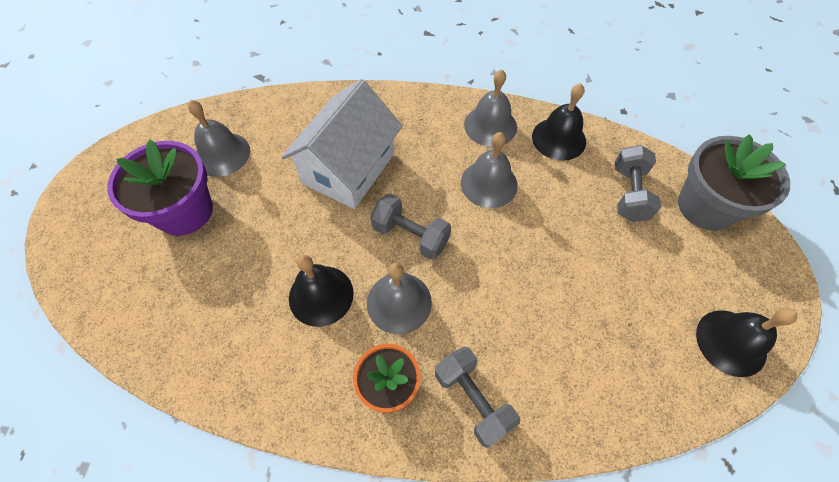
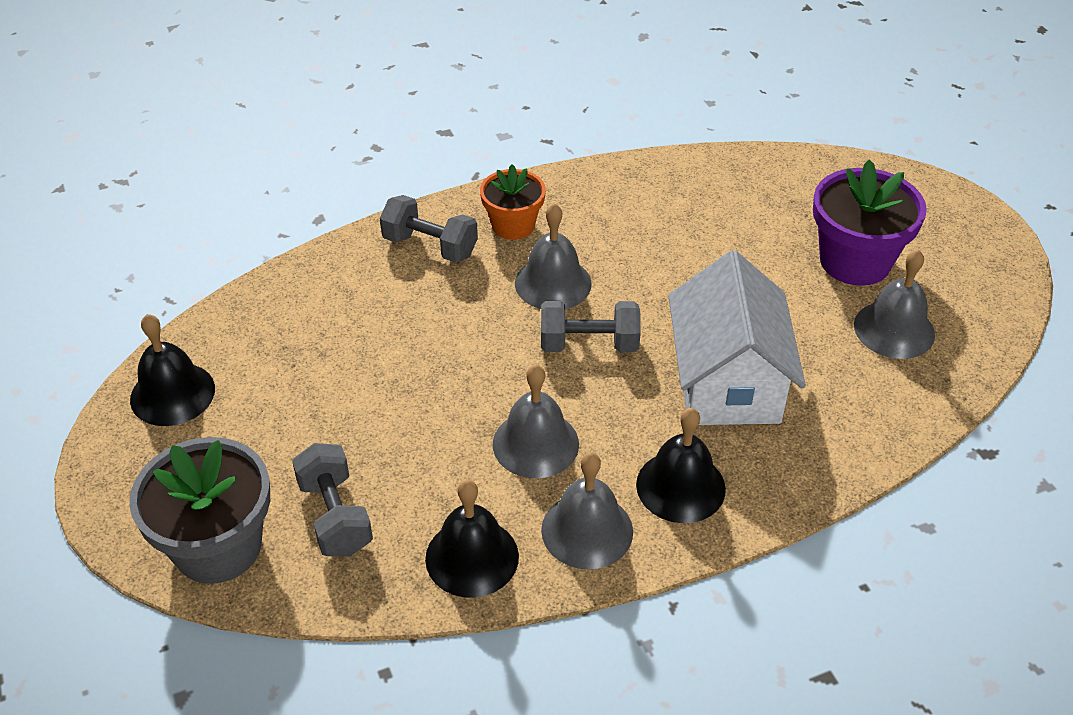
camera: 150 degrees right, 15 degrees down
(321, 295) = (636, 257): black bell -> black bell (680, 486)

